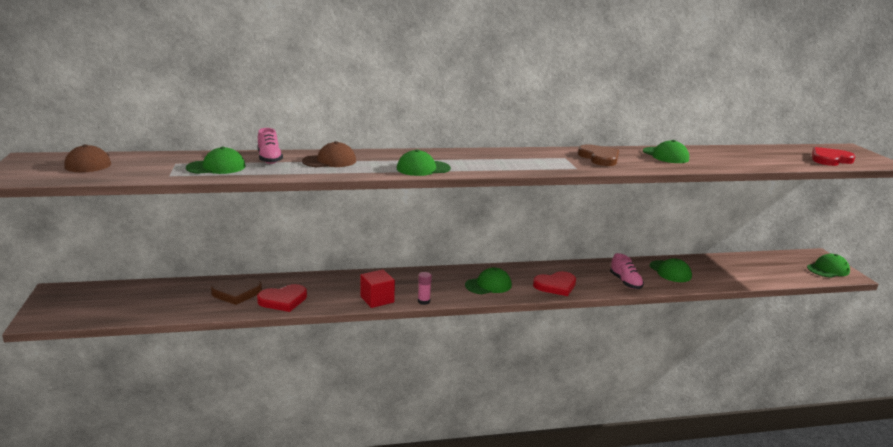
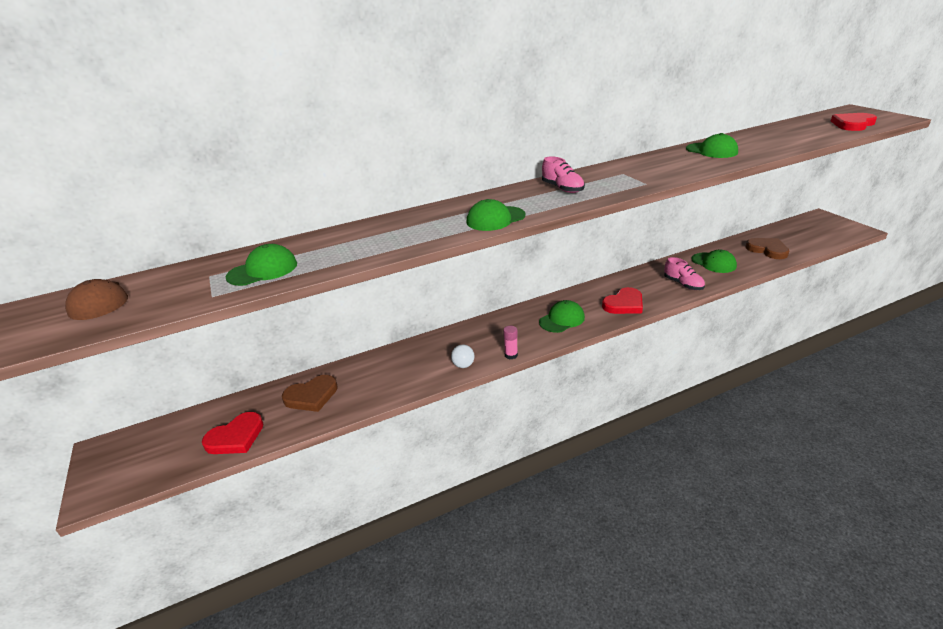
camera: 10 degrees left, 10 degrees up
(269, 159) = (318, 244): pink shoe -> pink shoe (562, 189)
(283, 300) = (366, 392): red heart -> red heart (236, 437)
(329, 161) = (388, 232): brown cap -> none
(377, 299) = (463, 365): red cube -> white ball
(599, 158) = (655, 167): brown heart -> brown heart (767, 250)
(828, 269) = (839, 228): green cap -> none

